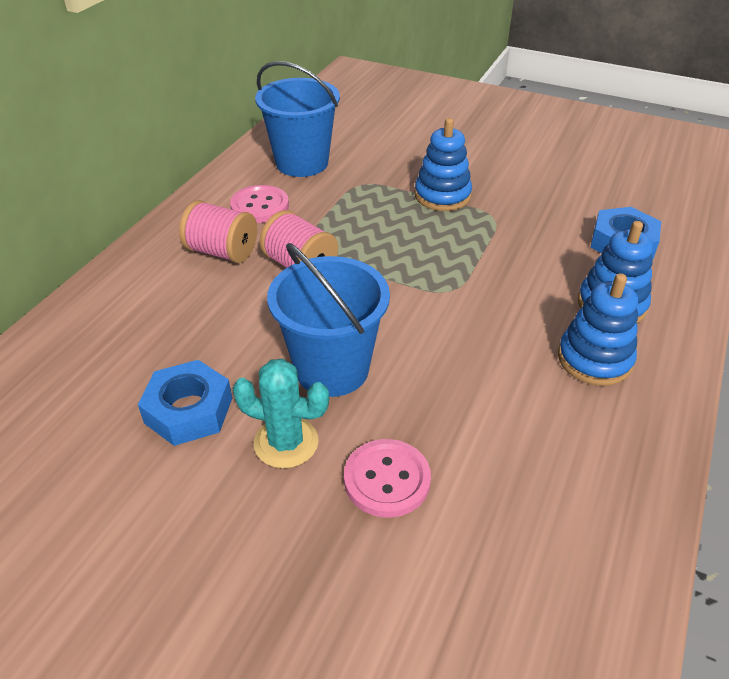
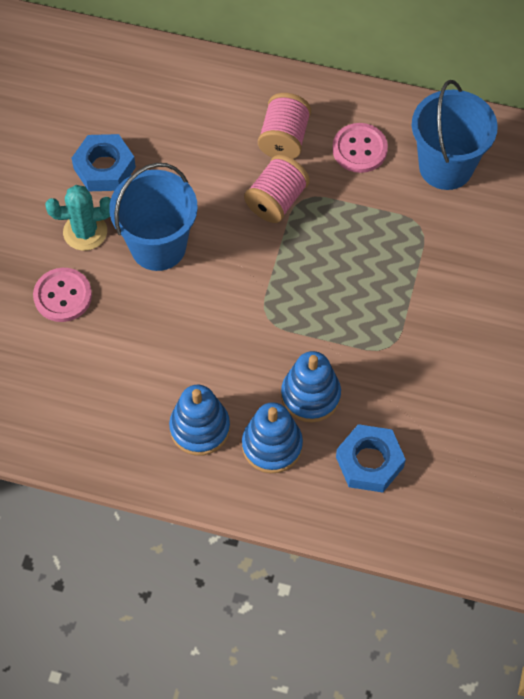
camera: 80 degrees right, 20 degrees up
(286, 442) = (85, 232): turquoise cactus -> turquoise cactus turned 75 degrees clockwise
(442, 196) = (416, 299): blue stacking toy -> blue stacking toy (310, 395)

